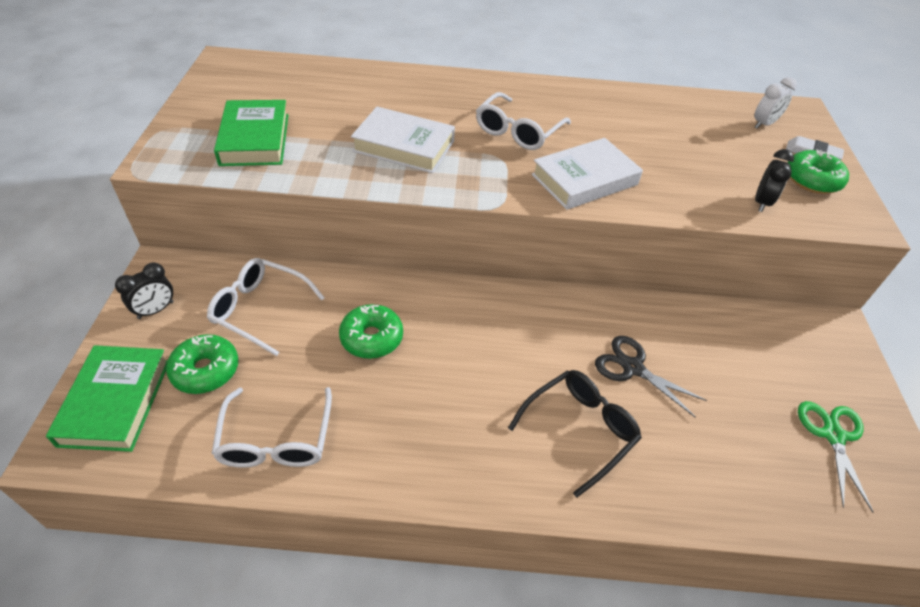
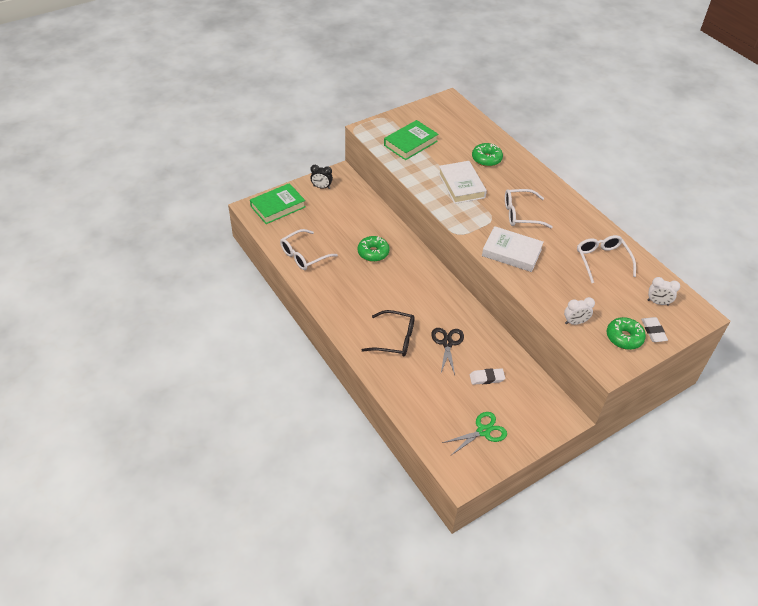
camera: 55 degrees right, 0 degrees up
(205, 370) = (311, 218): green donut -> green donut (486, 159)
(260, 309) = (352, 213): white glasses -> white glasses (602, 260)
(728, 365) = (486, 378): none -> white eraser
(761, 202) = (575, 322): black clock -> white clock

